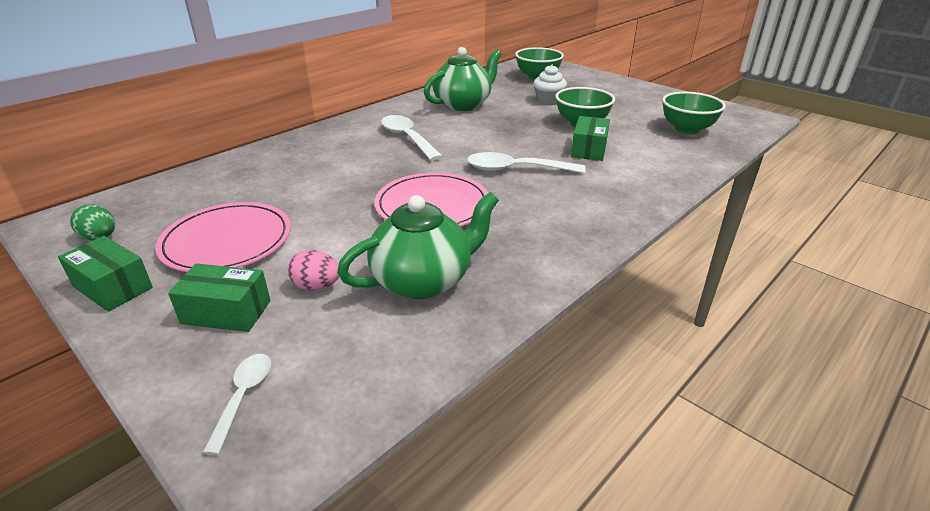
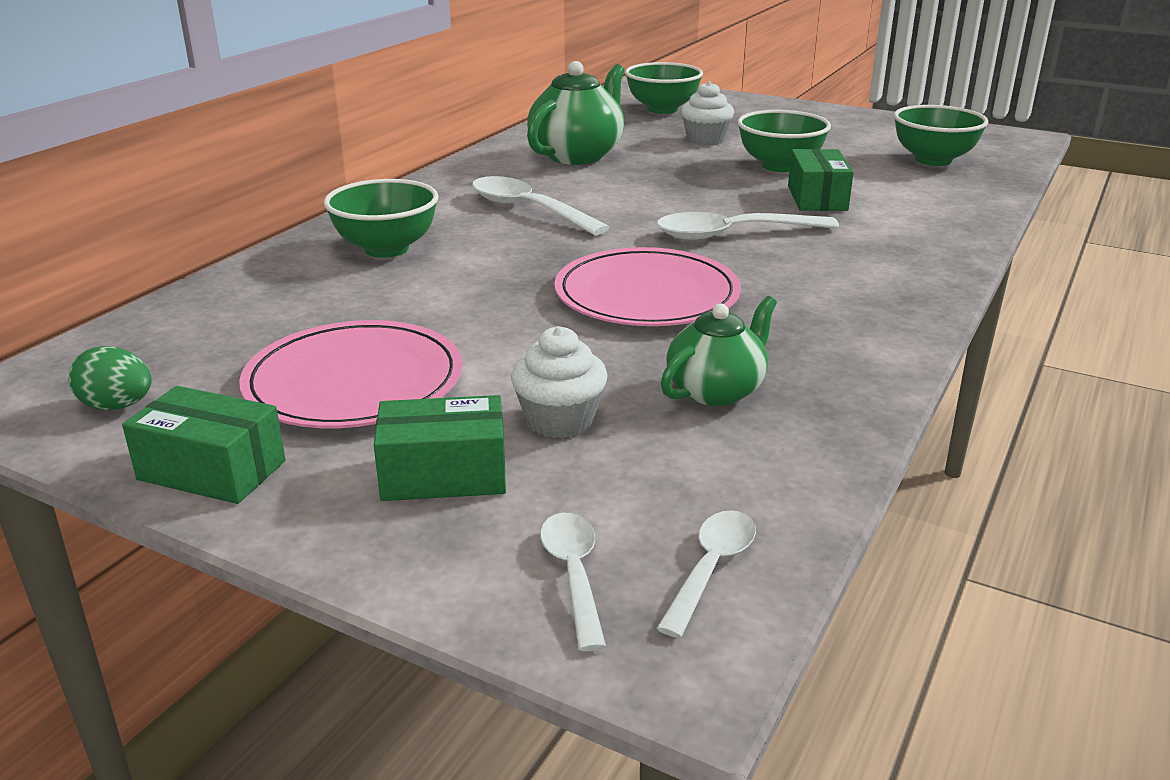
camera: 15 degrees left, 5 degrees down
(310, 155) = (386, 249): none -> green bowl
(317, 286) = (559, 420): pink egg -> white cupcake
(324, 410) = (711, 568): none -> white spoon
(423, 280) = (716, 391): green teapot -> green teapot, size x0.63

